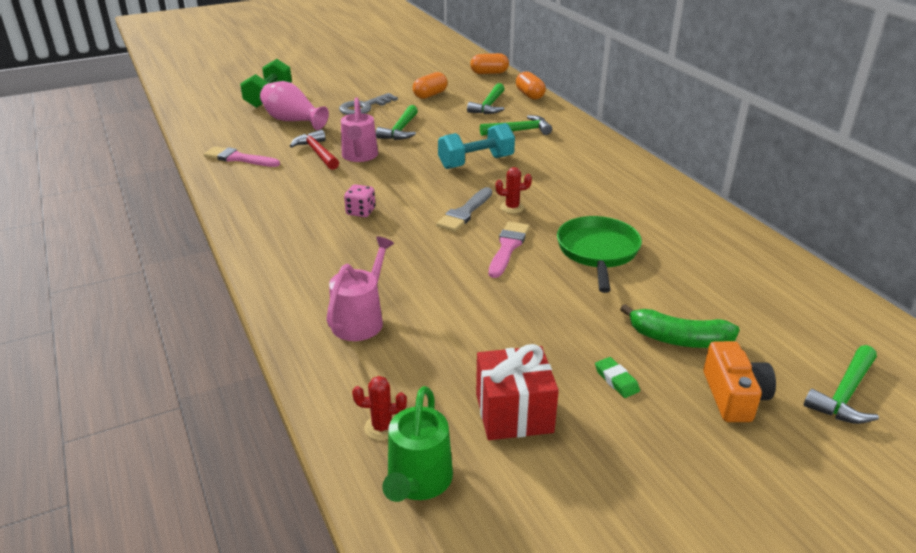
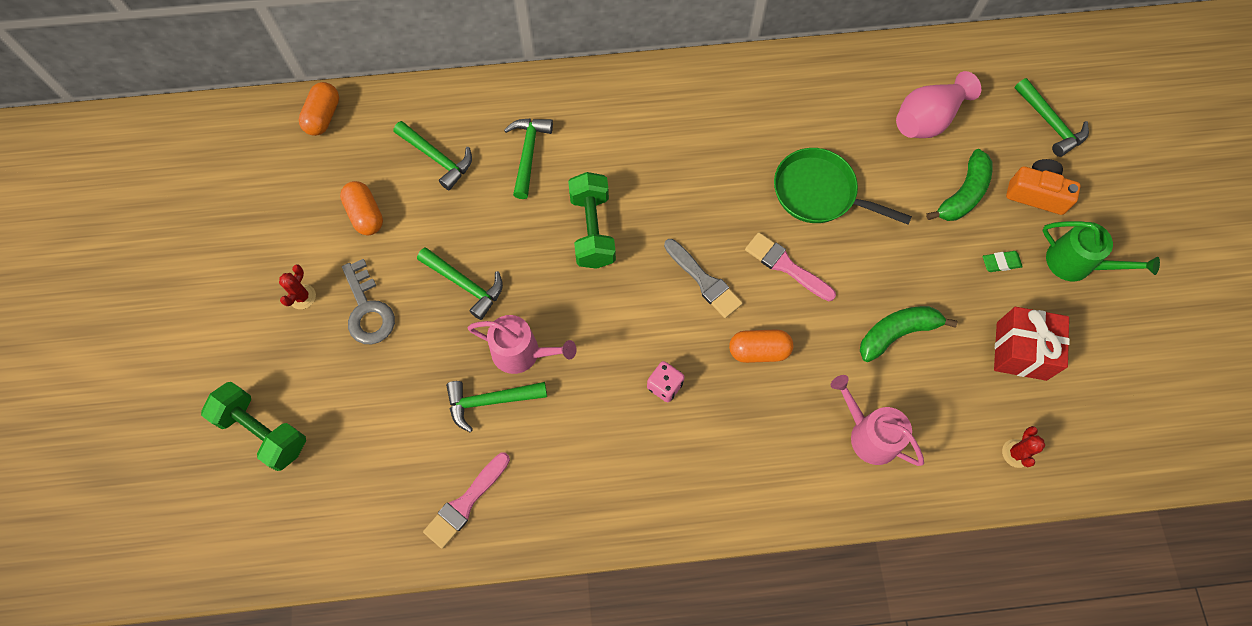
camera: 70 degrees left, 35 degrees up
(293, 121) = (371, 412): pink vase -> pink vase (927, 119)
(317, 153) = (490, 401): red hammer -> green hammer
(418, 482) = (1078, 443): green watering can -> green watering can (1076, 263)
(476, 162) = (592, 230): turquoise dumbbell -> green dumbbell
(480, 320) = (897, 333): none -> green banana
(512, 207) = (710, 232): red cactus -> red cactus (302, 297)
(529, 95) = (425, 100): orange capsule -> orange capsule (759, 351)

